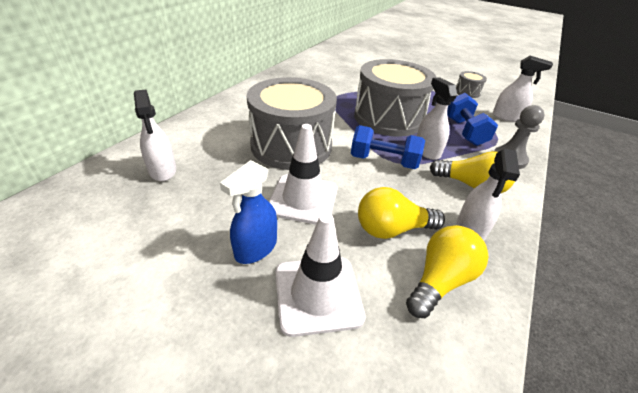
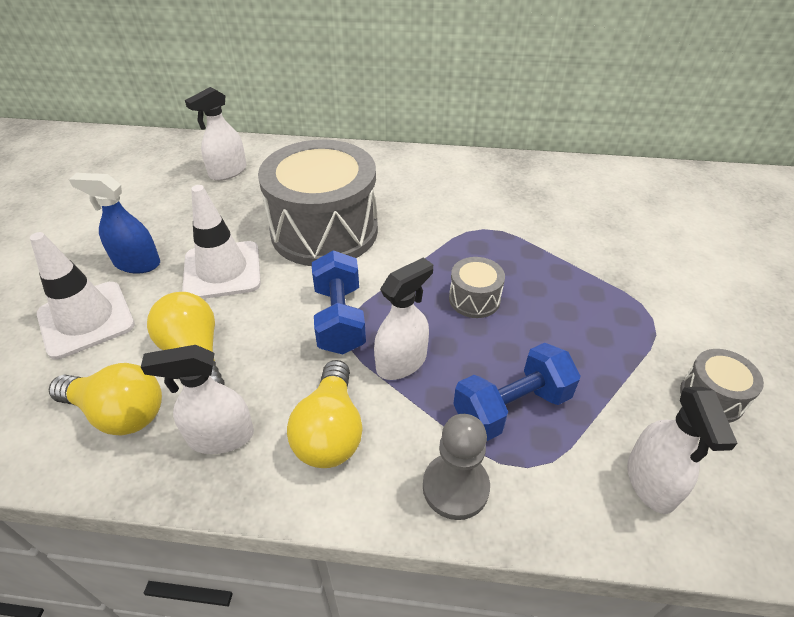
camera: 70 degrees right, 5 degrees up
(388, 118) = (474, 299): grey drum -> grey drum, size x0.42

